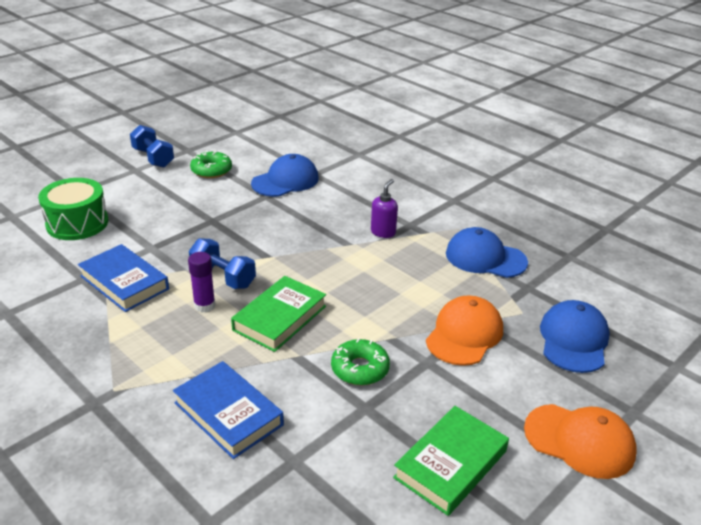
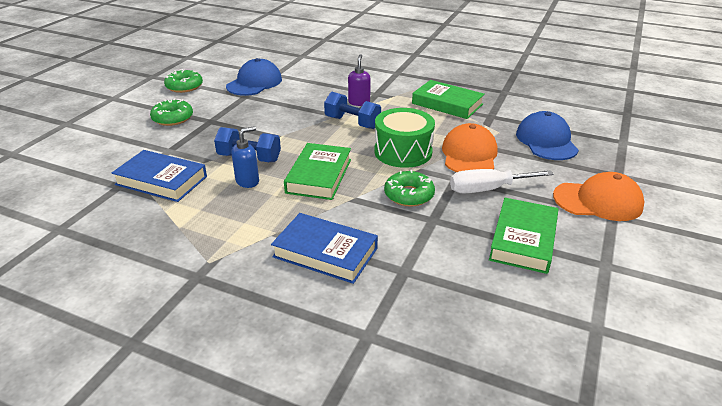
camera: 20 degrees left, 0 degrees up
(77, 223) = (83, 146): green drum -> green drum (403, 152)
(153, 158) = (123, 87): blue dumbbell -> blue dumbbell (352, 123)
(177, 208) = (173, 118): none -> green donut
(204, 305) = (248, 181): purple glue stick -> blue soap dispenser
(454, 386) = (487, 189): none -> white screwdriver
(485, 258) = (447, 104): blue cap -> green book

